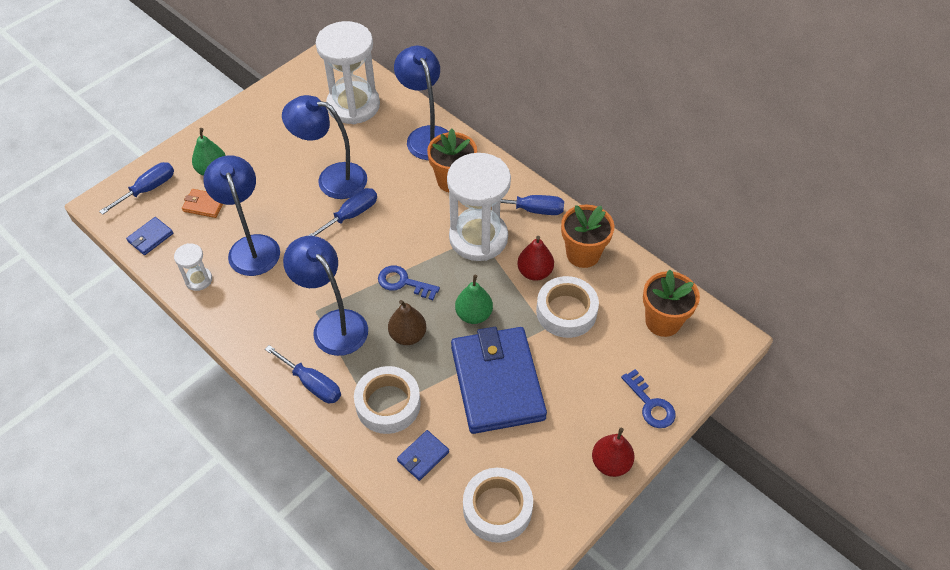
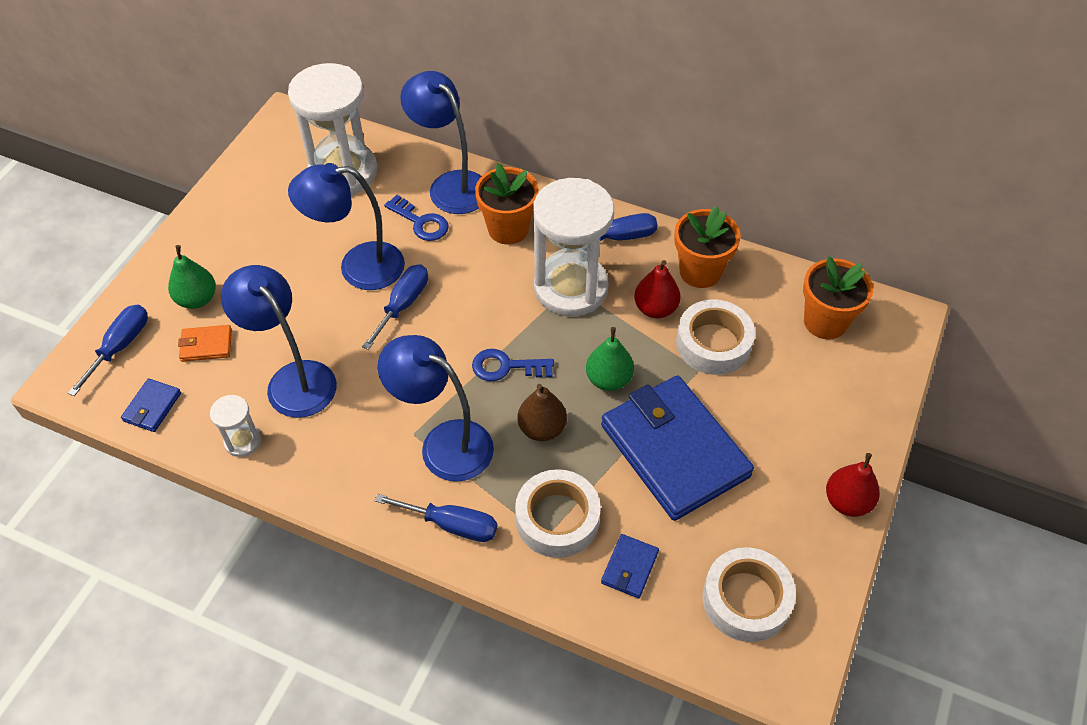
camera: 20 degrees left, 0 degrees up
(650, 404) = (857, 420): blue key -> blue key (421, 222)

